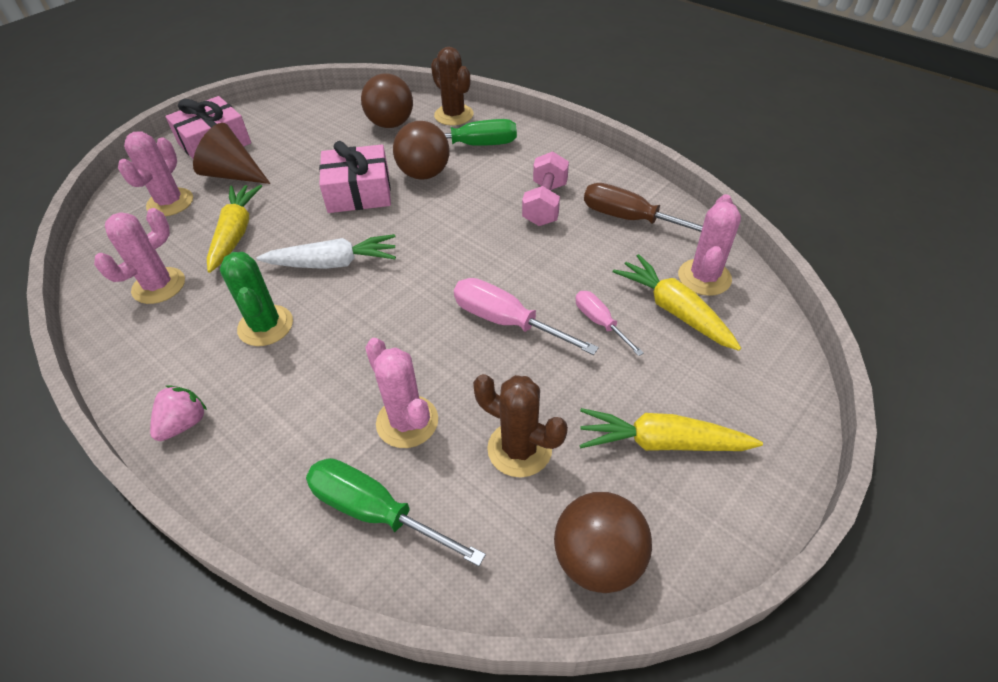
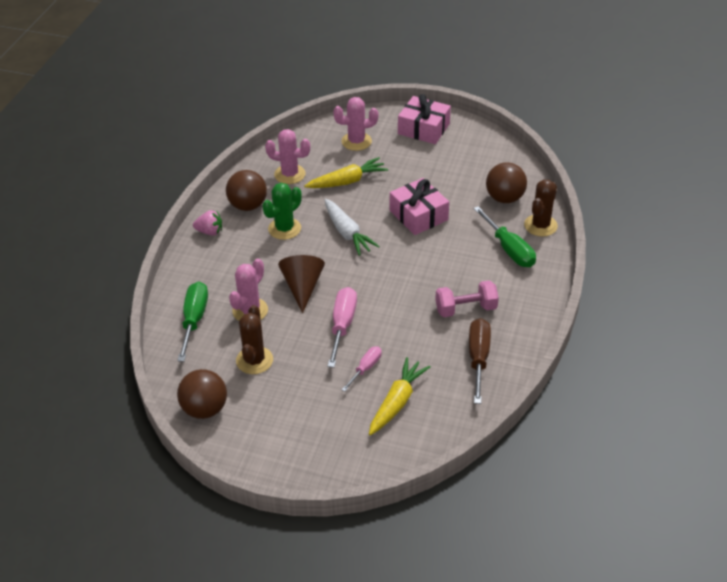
camera: 65 degrees right, 5 degrees down
(233, 174) = (398, 153): brown cone -> brown cone (302, 287)
(424, 174) = (458, 238): brown ball -> brown ball (248, 206)
(661, 442) = (287, 418): yellow carrot -> none
(704, 277) = (438, 411): pink cactus -> none

